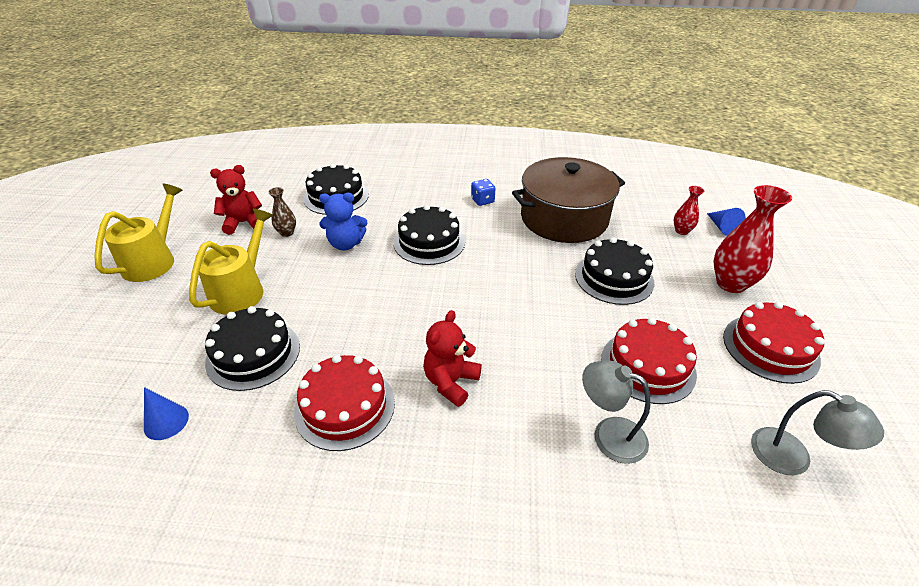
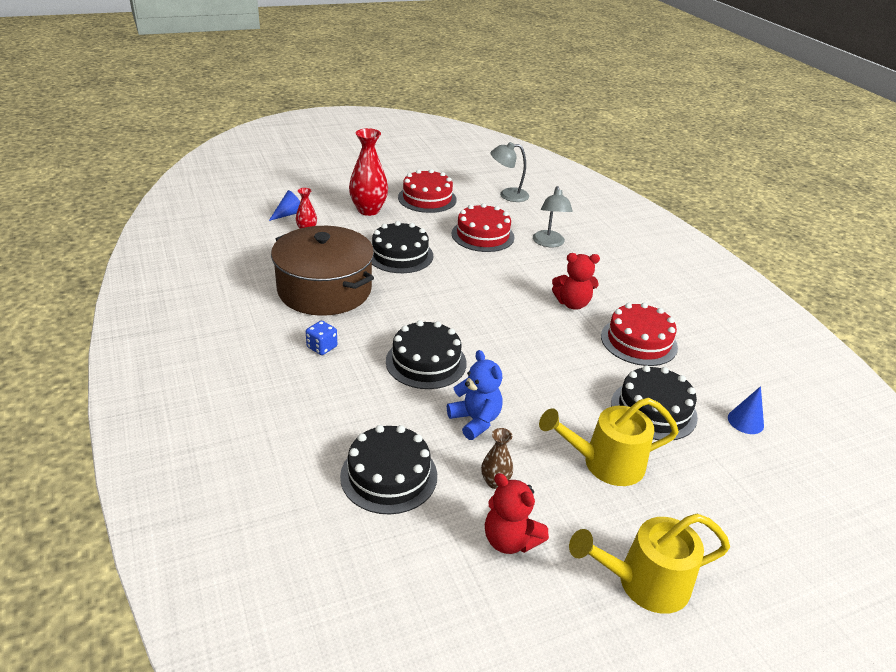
camera: 120 degrees left, 5 degrees down
(792, 458) = (508, 195): grey lamp -> grey lamp turned 105 degrees counterclockwise

